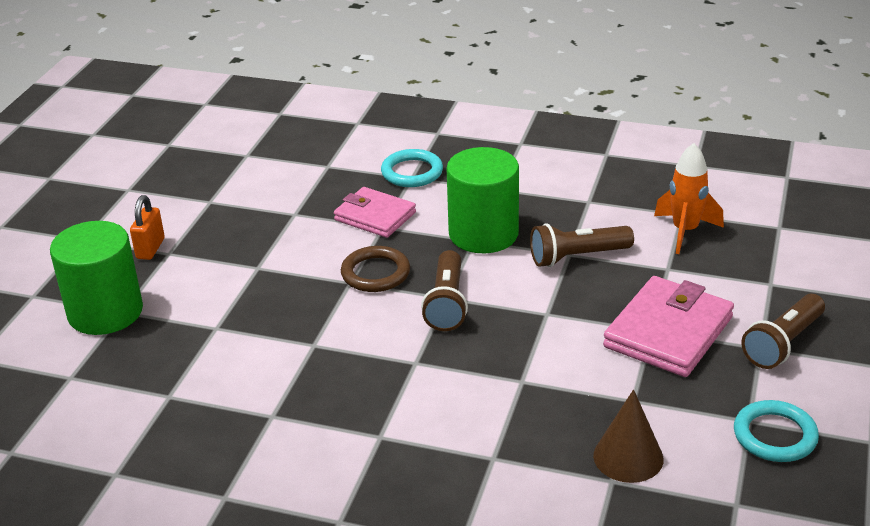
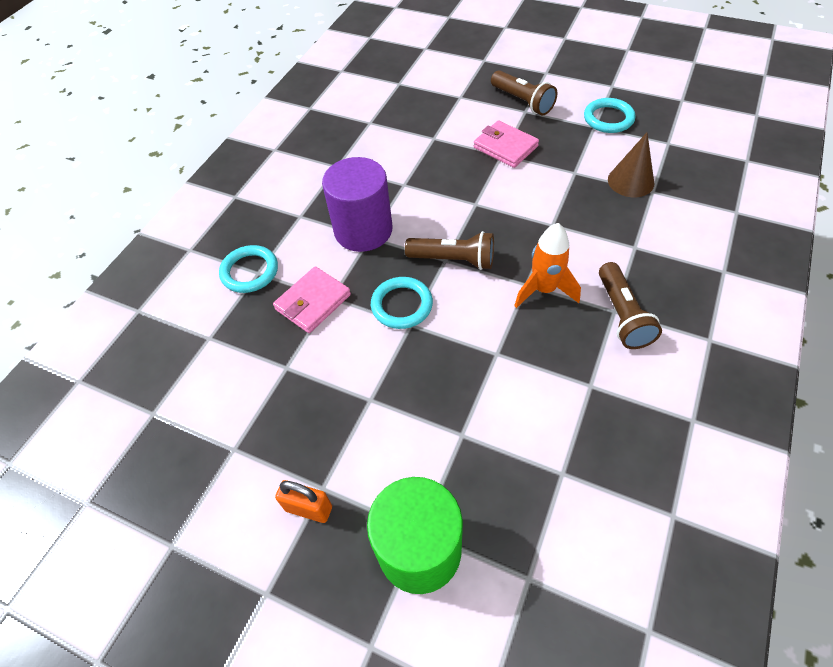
camera: 80 degrees left, 20 degrees up
(375, 273) = (402, 305): brown ring -> turquoise ring
(483, 234) = (363, 230): green cylinder -> purple cylinder
(577, 257) = (409, 180): brown flashlight -> brown flashlight (622, 315)
(668, 332) = (505, 147): pink wallet -> pink wallet, size x0.67
(685, 231) = (392, 124): orange rocket -> orange rocket (544, 290)

